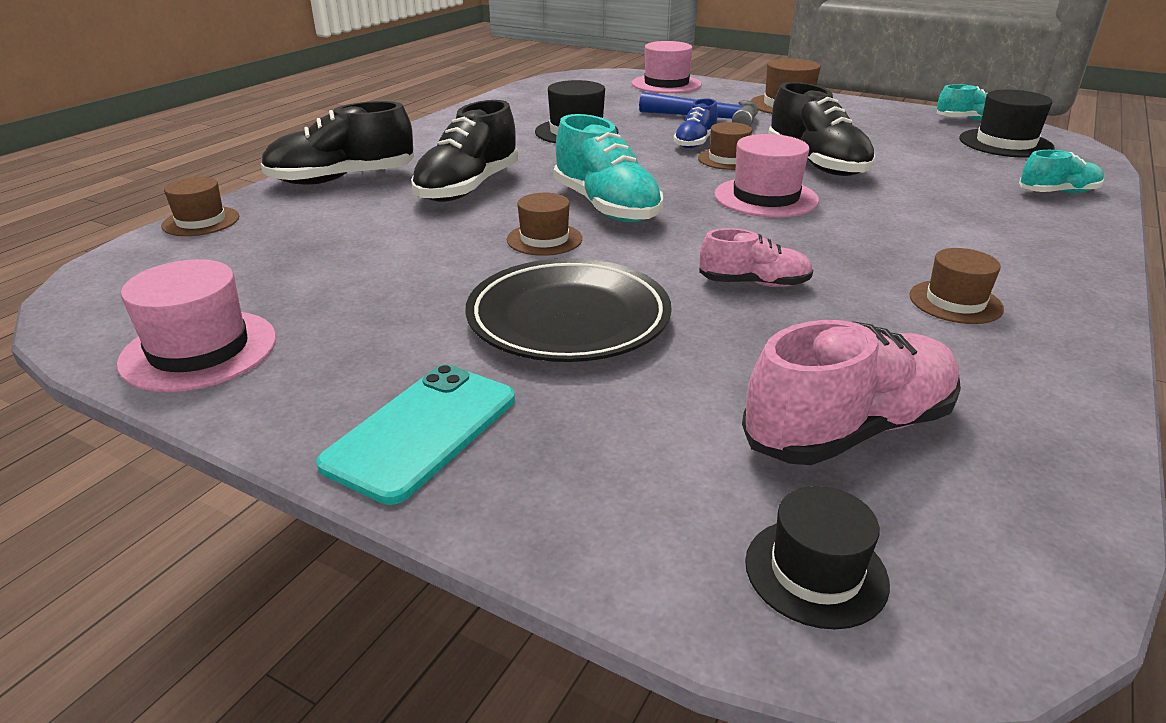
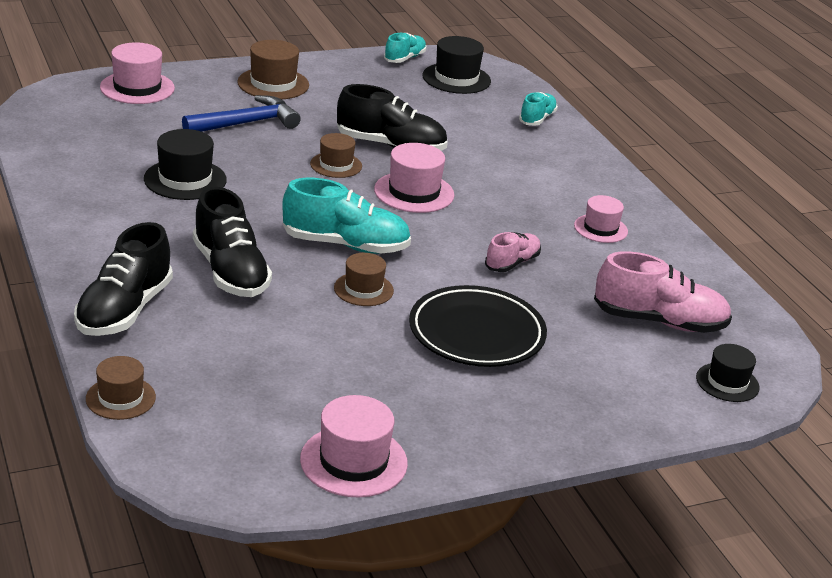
camera: 55 degrees left, 0 degrees up
(422, 431) = (533, 424): turquoise phone -> none
(695, 142) = (286, 156): blue shoe -> none
(848, 429) = (659, 321): pink shoe -> pink shoe turned 90 degrees clockwise
(955, 302) = (600, 228): brown hat -> pink hat

